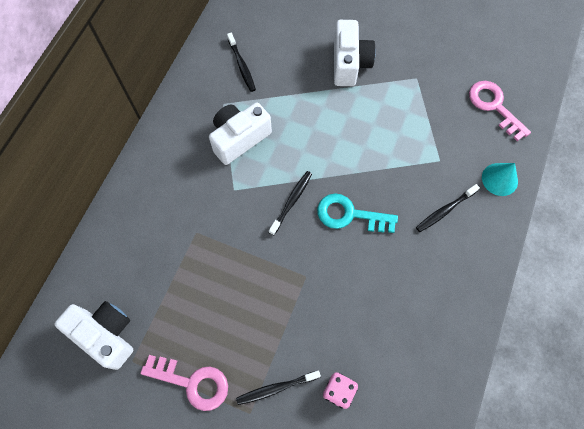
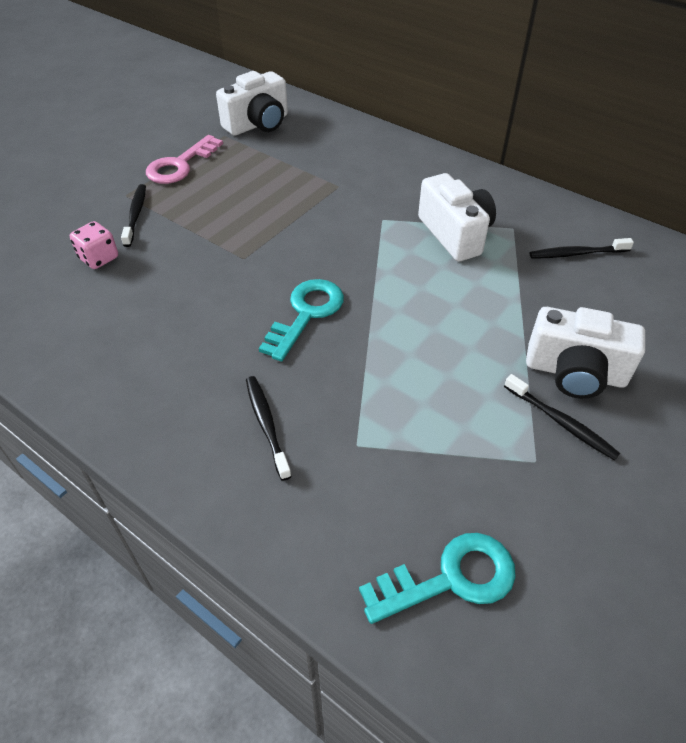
camera: 105 degrees right, 20 degrees down
(291, 202) = (347, 264): black toothbrush -> black toothbrush (561, 422)
(494, 106) = (450, 578): pink key -> turquoise key
(499, 179) = (290, 527): turquoise cone -> none

